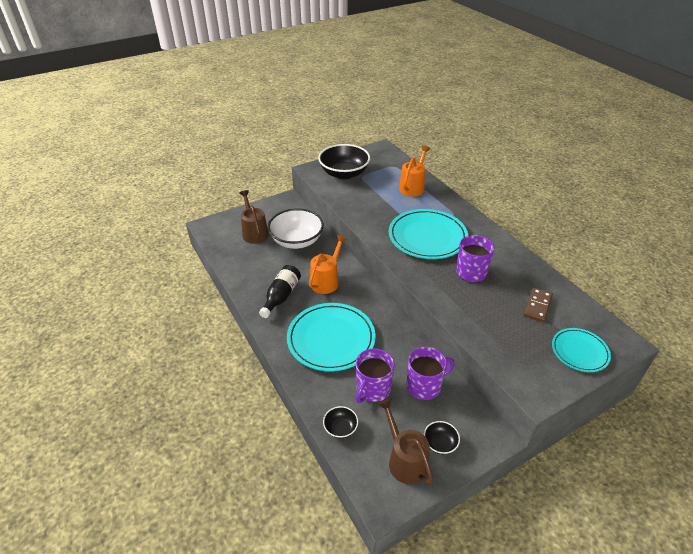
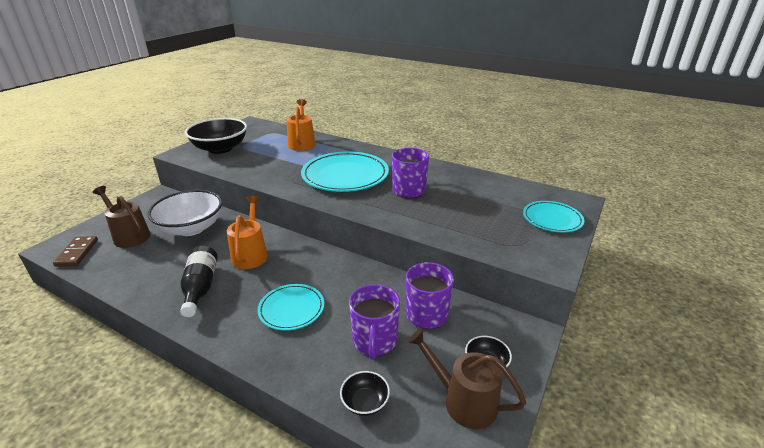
camera: 30 degrees left, 10 degrees down
(331, 339) = (291, 309): turquoise plate -> turquoise plate, size x0.57
(537, 306) = (488, 197): brown domino -> brown domino (77, 253)

